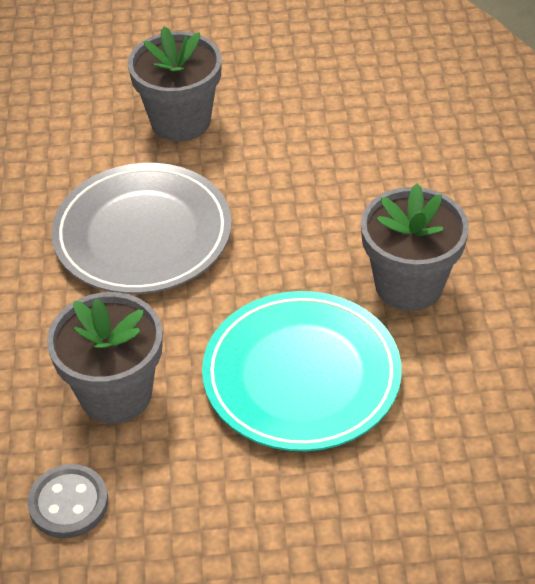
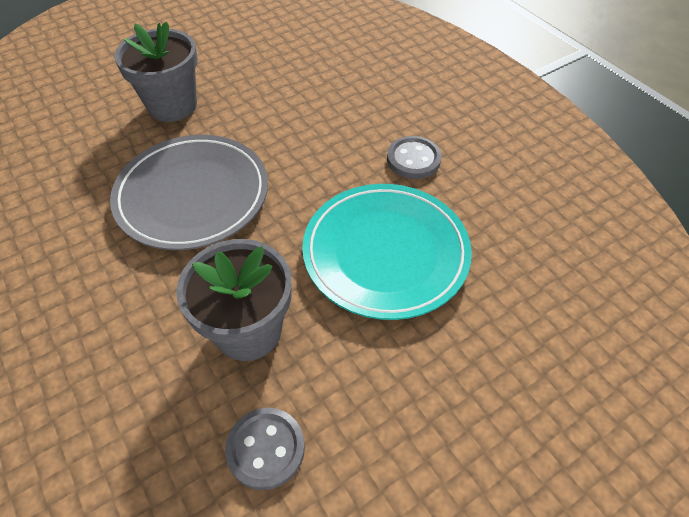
camera: 30 degrees left, 5 degrees up
(409, 285) = (413, 159): grey flower pot -> grey button

